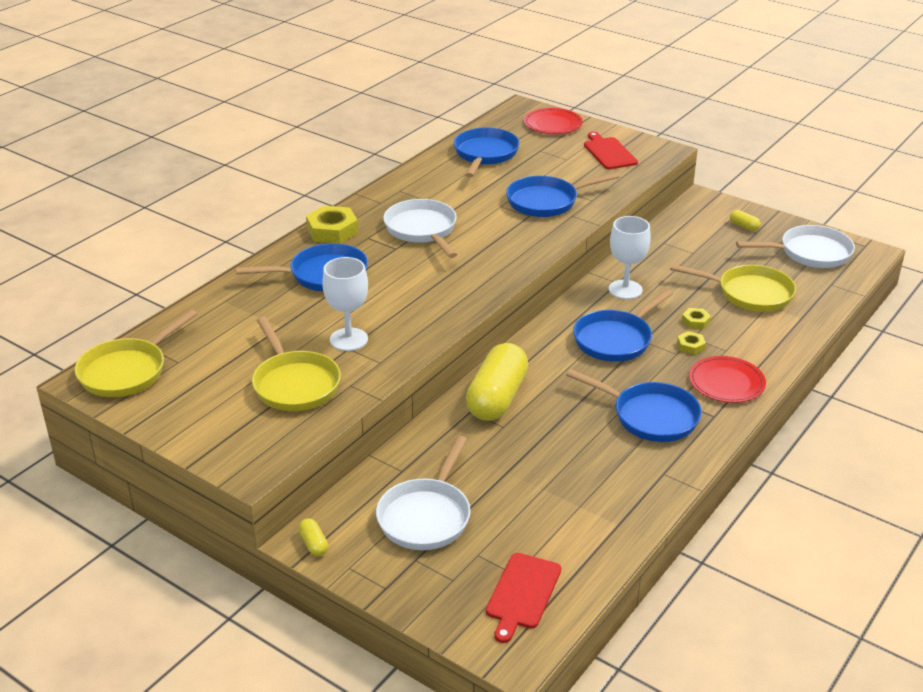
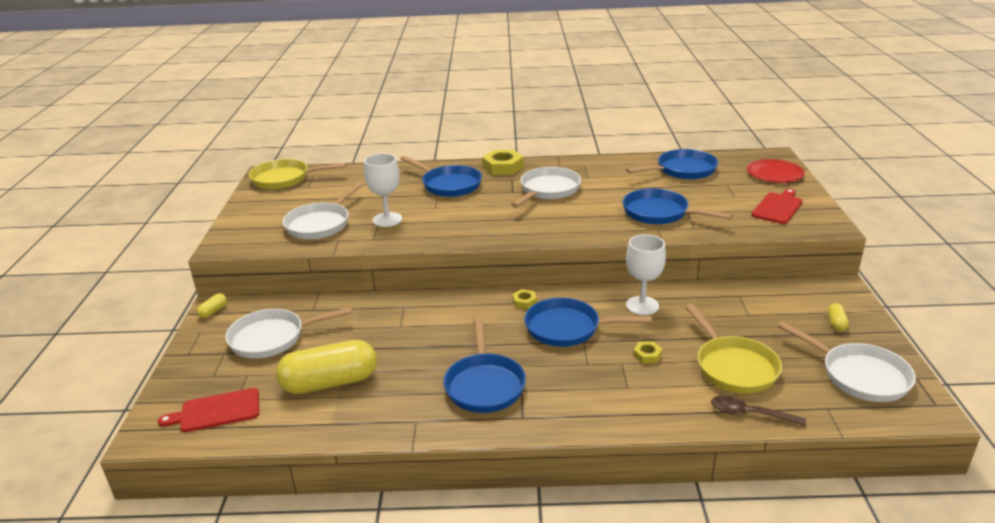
camera: 55 degrees right, 5 degrees down
(294, 384) = (320, 224): yellow pan -> white pan
(497, 398) = (430, 310): yellow capsule -> yellow capsule (330, 382)
(690, 346) = (608, 366): yellow nut -> yellow nut (524, 302)
(726, 382) = (579, 405): red plate -> none
(808, 316) = (750, 414): none -> brown spoon

